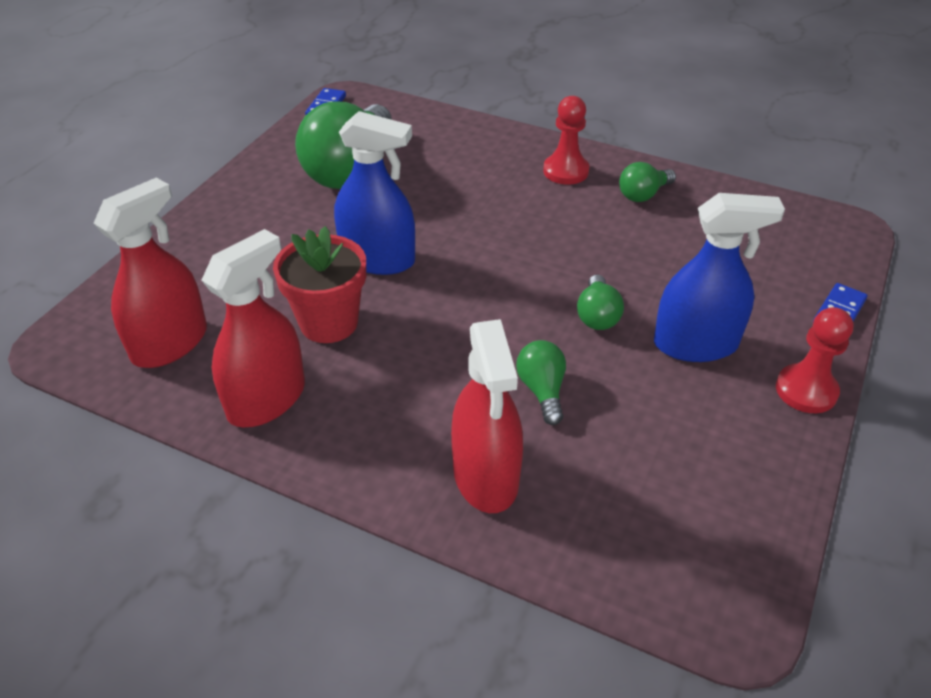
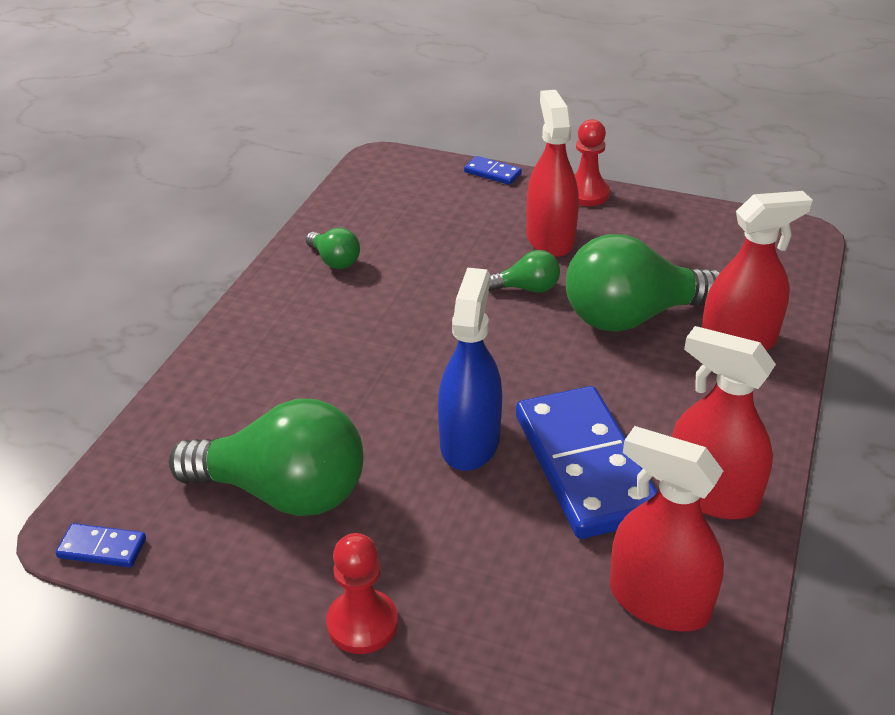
camera: 95 degrees left, 5 degrees down
(329, 323) = (585, 466): red flower pot -> blue domino
(542, 390) = (632, 317): green light bulb -> green light bulb, size x2.17
(566, 171) = (290, 311): red pawn -> red pawn (362, 623)
(695, 344) = (550, 239): blue spray bottle -> red spray bottle

